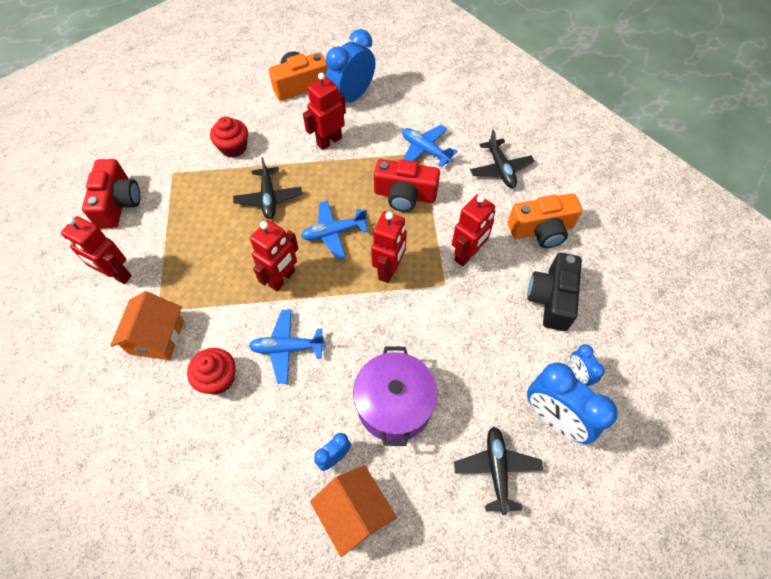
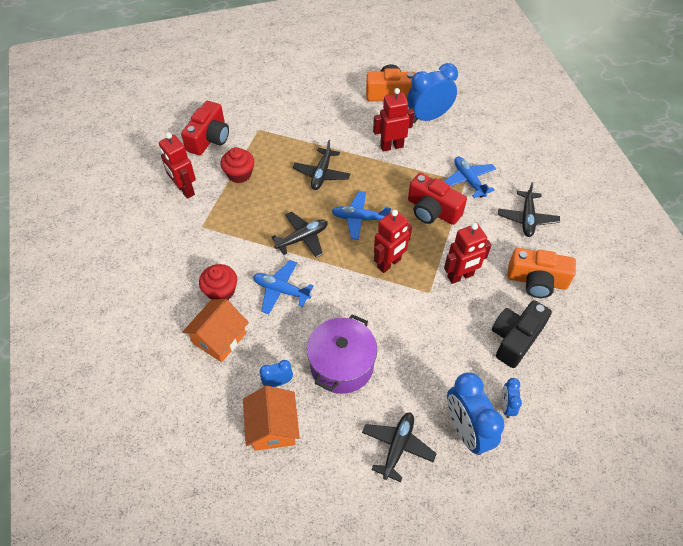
camera: 25 degrees right, 5 degrees down
(157, 337) = (192, 245): orange house -> orange house (219, 338)
(233, 147) = (313, 126): red cupcake -> red cupcake (239, 174)
(282, 279) = (302, 238): red robot -> black plane

